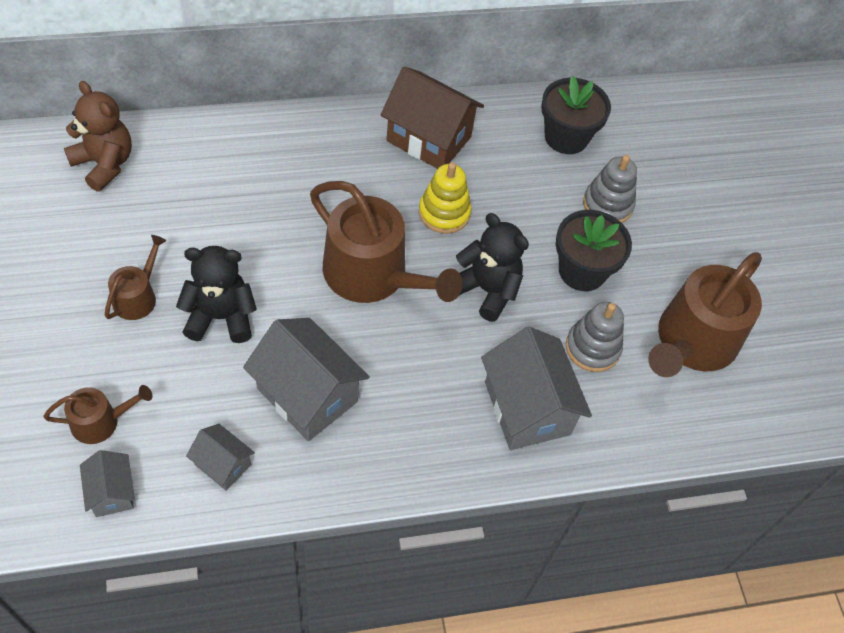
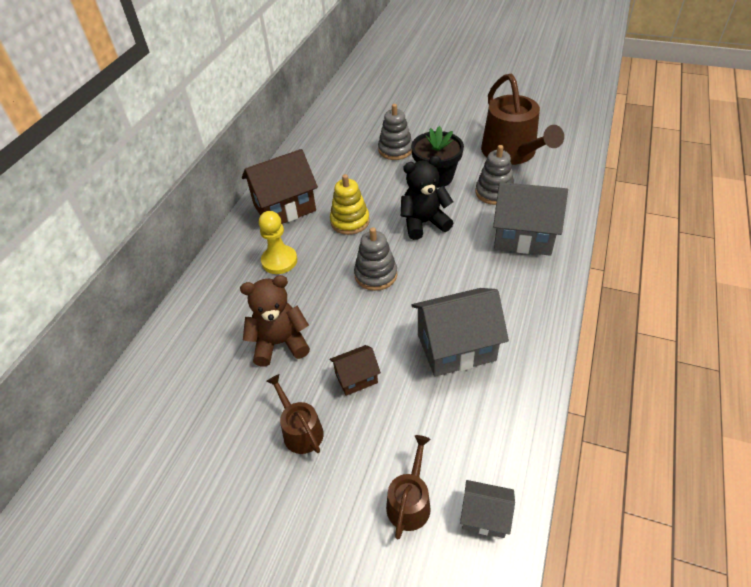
camera: 50 degrees left, 10 degrees down
(104, 164) = (147, 410): brown teddy bear -> brown teddy bear (280, 343)
(221, 317) = (356, 378): black teddy bear -> brown house
(223, 465) = (492, 423): grey house -> none
(343, 174) = (279, 261): none -> yellow pawn
(373, 275) = (376, 275): brown watering can -> grey stacking toy
(566, 137) = (333, 148): black flower pot -> none

